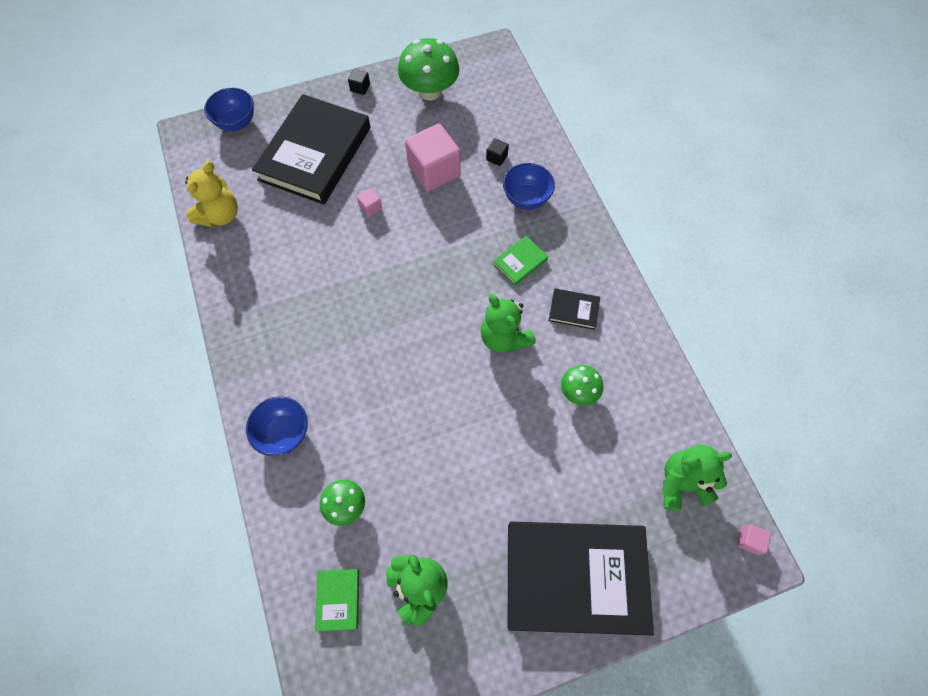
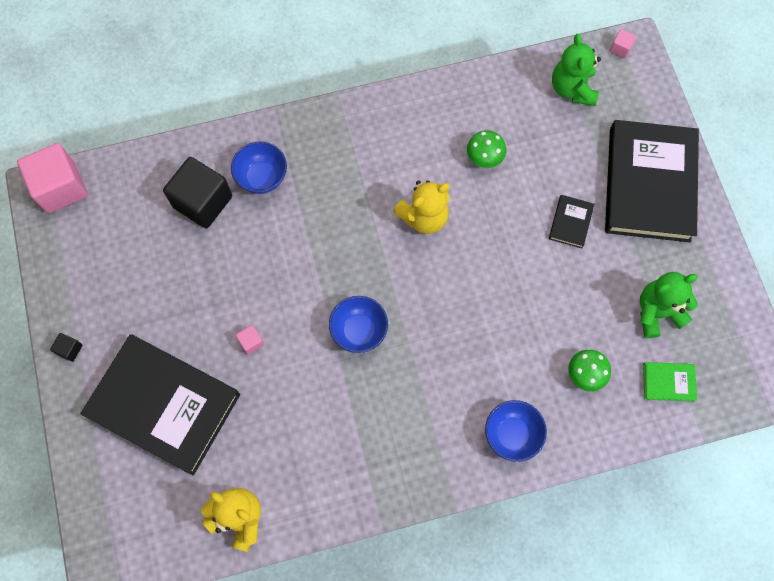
camera: 85 degrees left, 5 degrees up
(236, 123) = (98, 506): blue bowl -> blue bowl (359, 331)
(430, 92) = (92, 267): green mushroom -> none
(434, 171) = (211, 270): pink cube -> pink cube (61, 188)
(496, 157) = (203, 202): black cube -> black cube, size x2.37
(504, 337) = (424, 217): green teddy bear -> yellow teddy bear
(520, 262) = (340, 193): green book -> none
(573, 310) = (400, 150): black book -> black book (570, 222)

